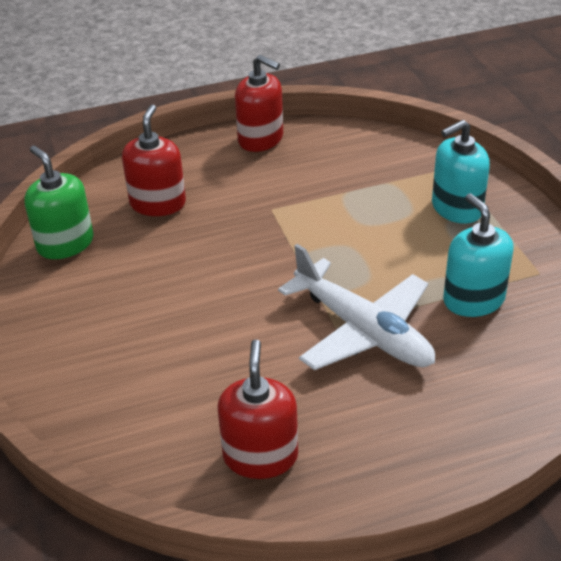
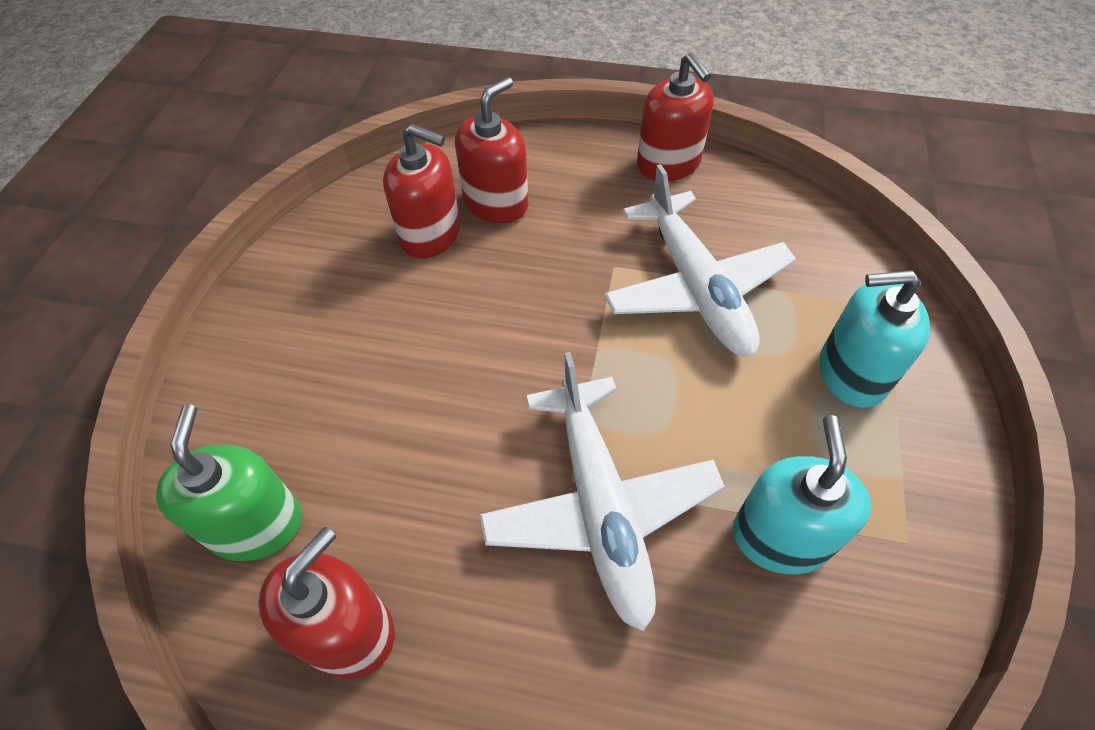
camera: 30 degrees right, 15 degrees up
(65, 244) = (368, 213): green soap dispenser -> green soap dispenser (256, 525)
(125, 238) = (430, 234): none -> red soap dispenser
(333, 200) = (696, 287): none -> white plane

